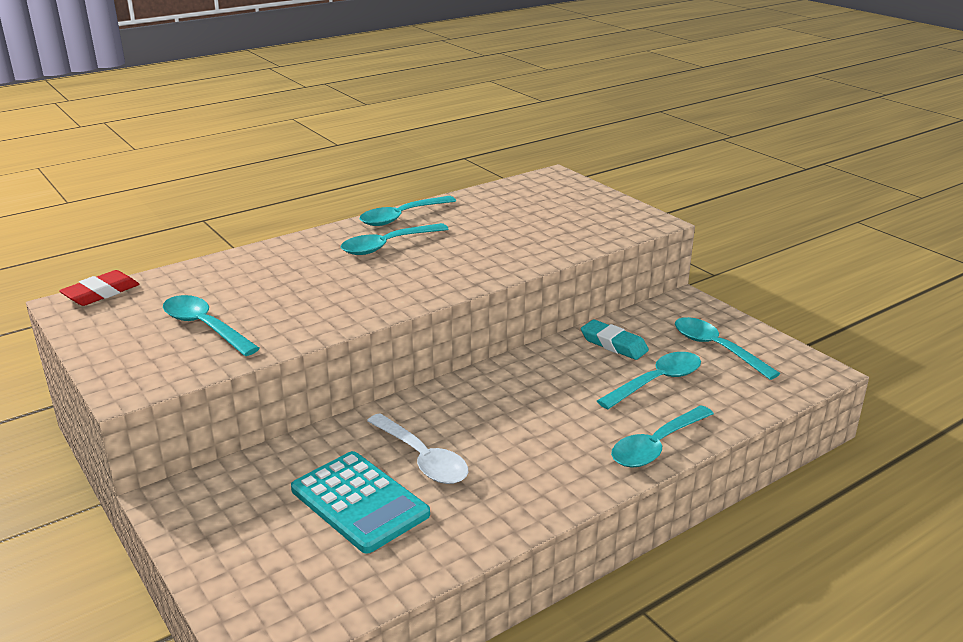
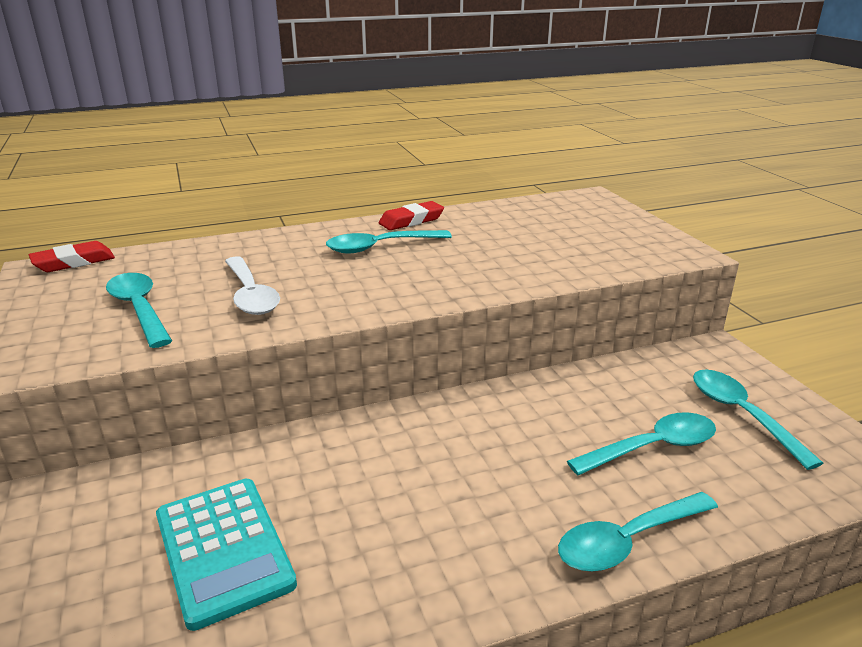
camera: 15 degrees right, 0 degrees up
(402, 217) = (411, 221): turquoise spoon -> red eraser
(422, 459) = (326, 502): white spoon -> white spoon (251, 295)
(614, 344) = (612, 390): turquoise eraser -> none

